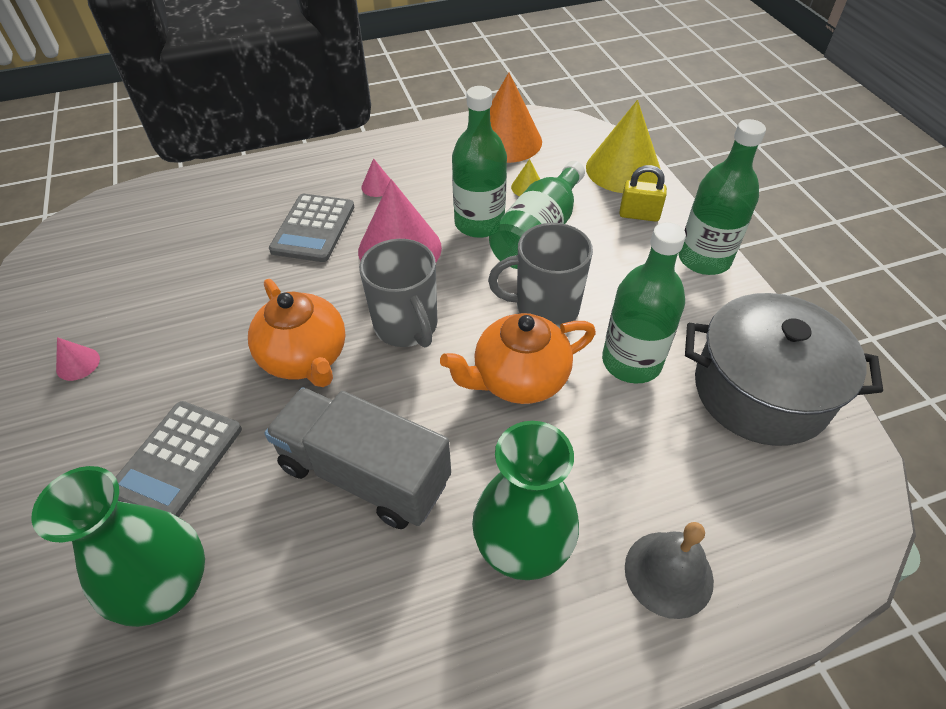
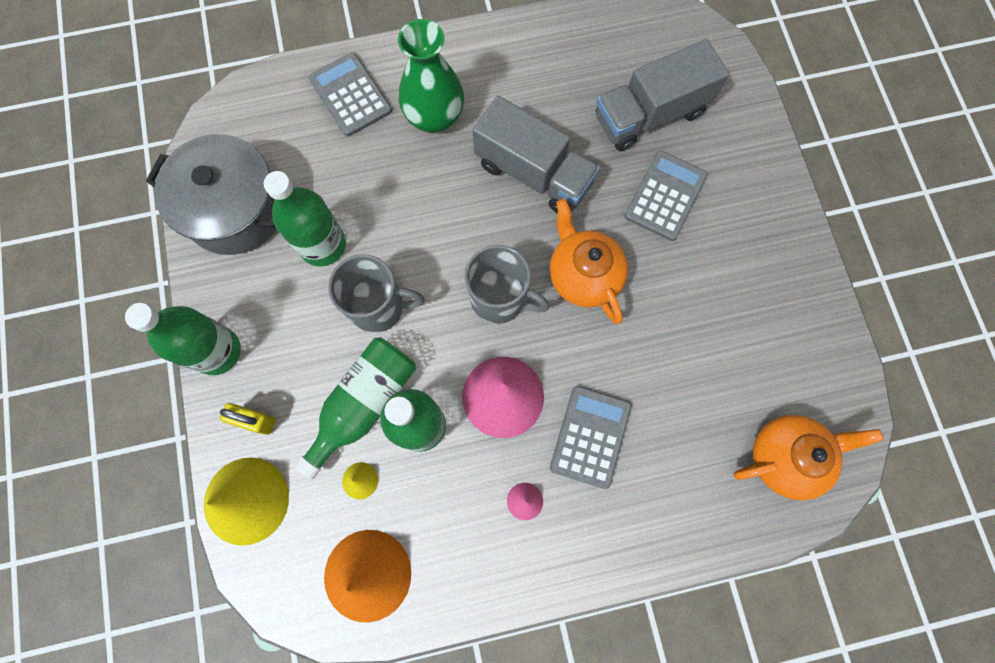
camera: 175 degrees left, 25 degrees up
(78, 364) = (768, 288): pink cone -> none
(168, 587) = (650, 115): green vase -> grey truck
(406, 326) = (500, 299): grey mug -> grey mug turned 135 degrees clockwise
(519, 379) = (414, 238): orange teapot -> orange teapot (785, 457)
(668, 573) = (350, 95): grey bell -> grey calculator

